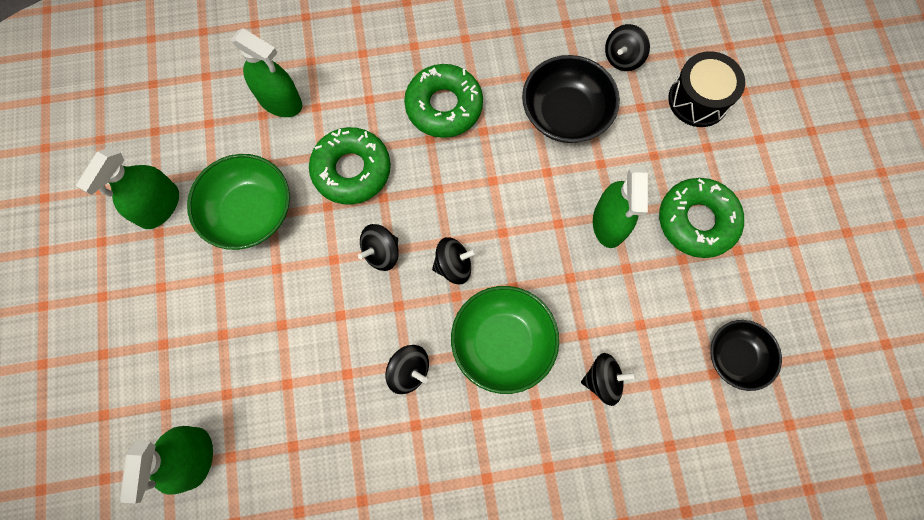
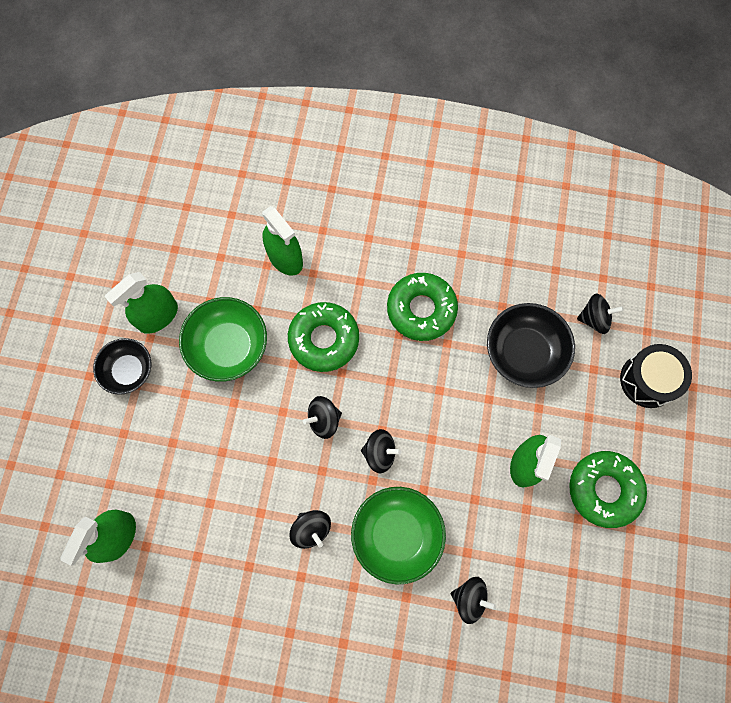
camera: 20 degrees right, 0 degrees up
(622, 58) = (594, 319): black spinning top -> black spinning top turned 150 degrees counterclockwise
(736, 357) = (592, 622): black bowl -> black bowl (128, 370)

